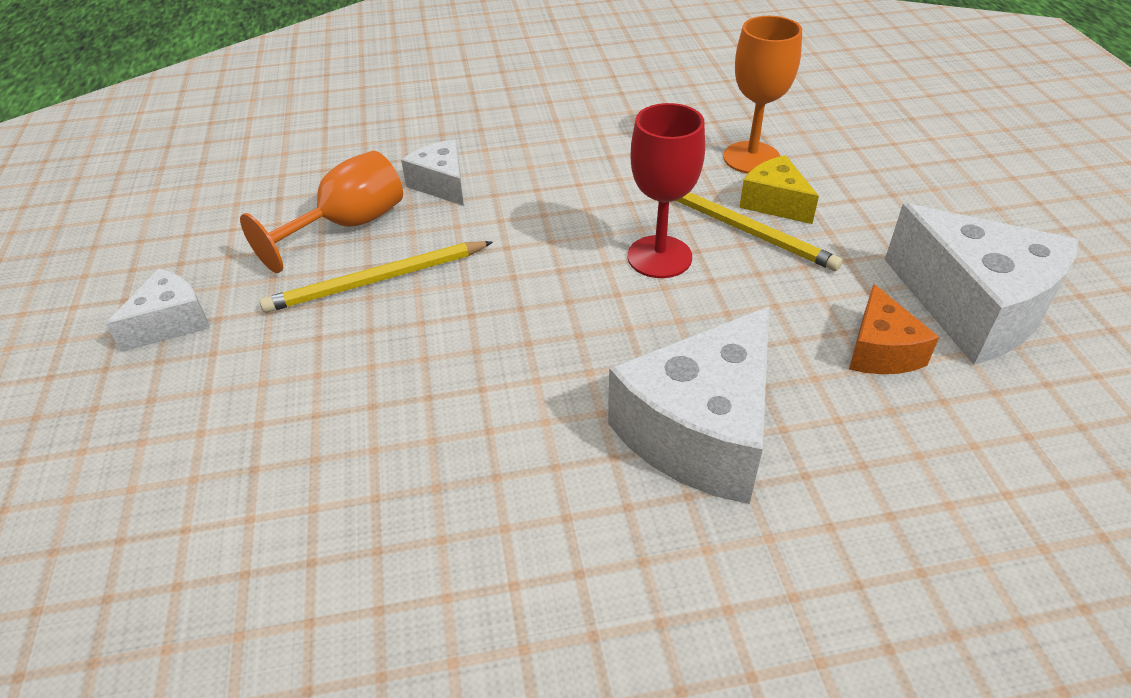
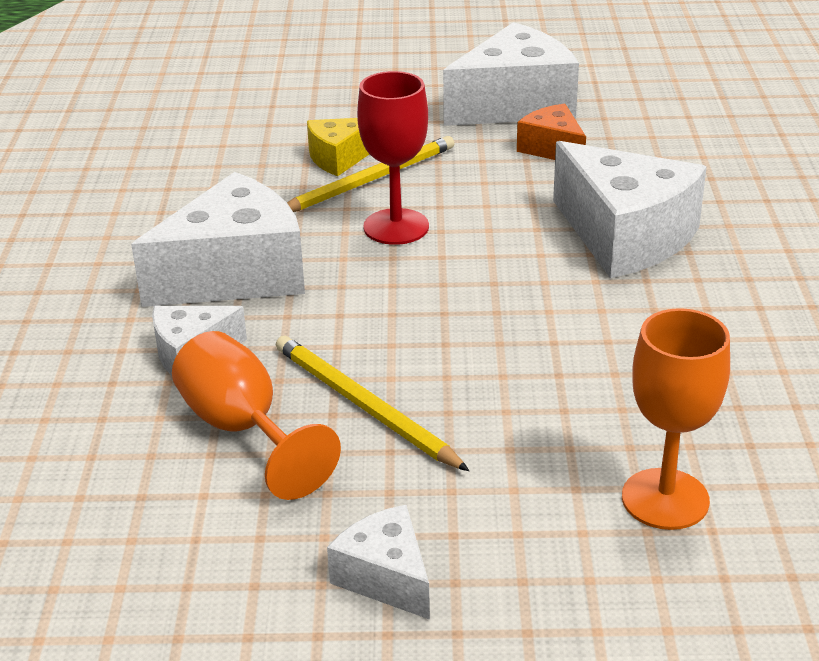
camera: 80 degrees left, 10 degrees down
(376, 280) = (364, 406): yellow pencil -> yellow pencil turned 150 degrees clockwise
(555, 183) = (235, 274): none -> white cheese
(751, 158) = (258, 157): orange goblet -> orange goblet (665, 499)
(881, 351) = (552, 149): orange cheese -> orange cheese turned 135 degrees counterclockwise

